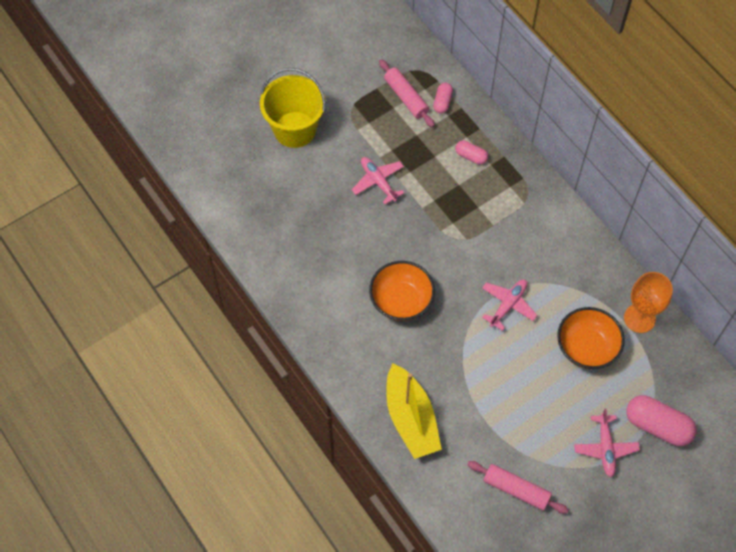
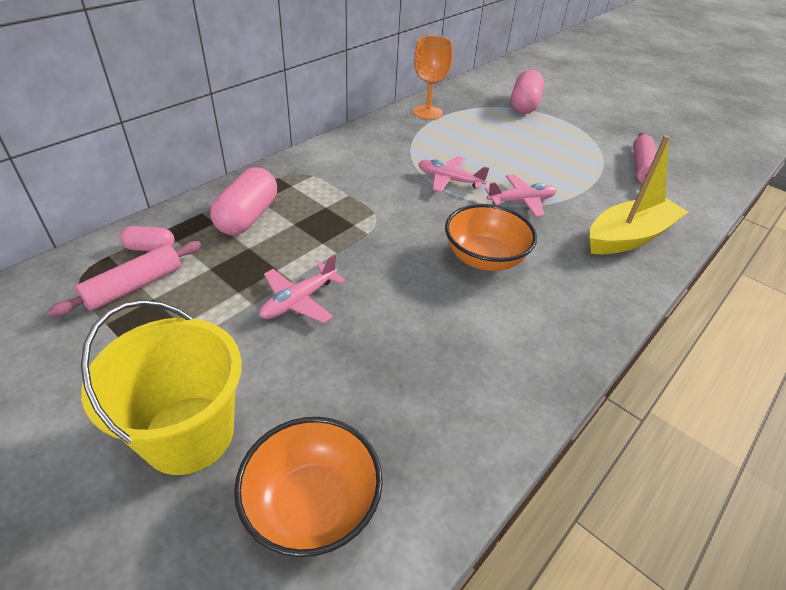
camera: 105 degrees left, 20 degrees down
(471, 156) = (248, 217): pink capsule -> pink capsule, size x1.85
(586, 347) = (472, 136): orange bowl -> orange bowl (312, 505)
(605, 448) = (563, 126): pink plane -> pink plane (521, 201)

